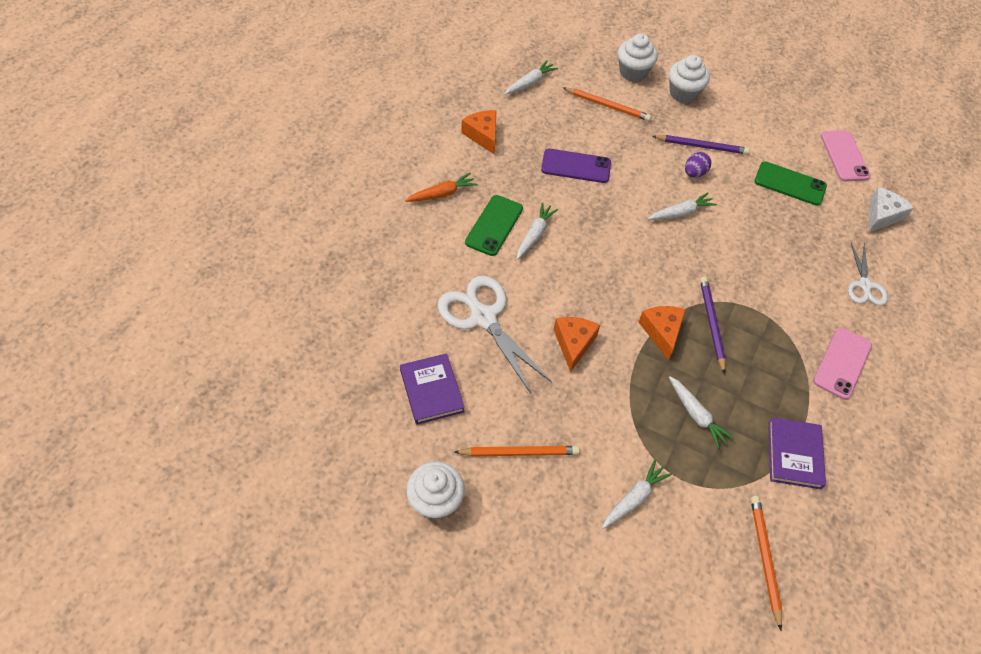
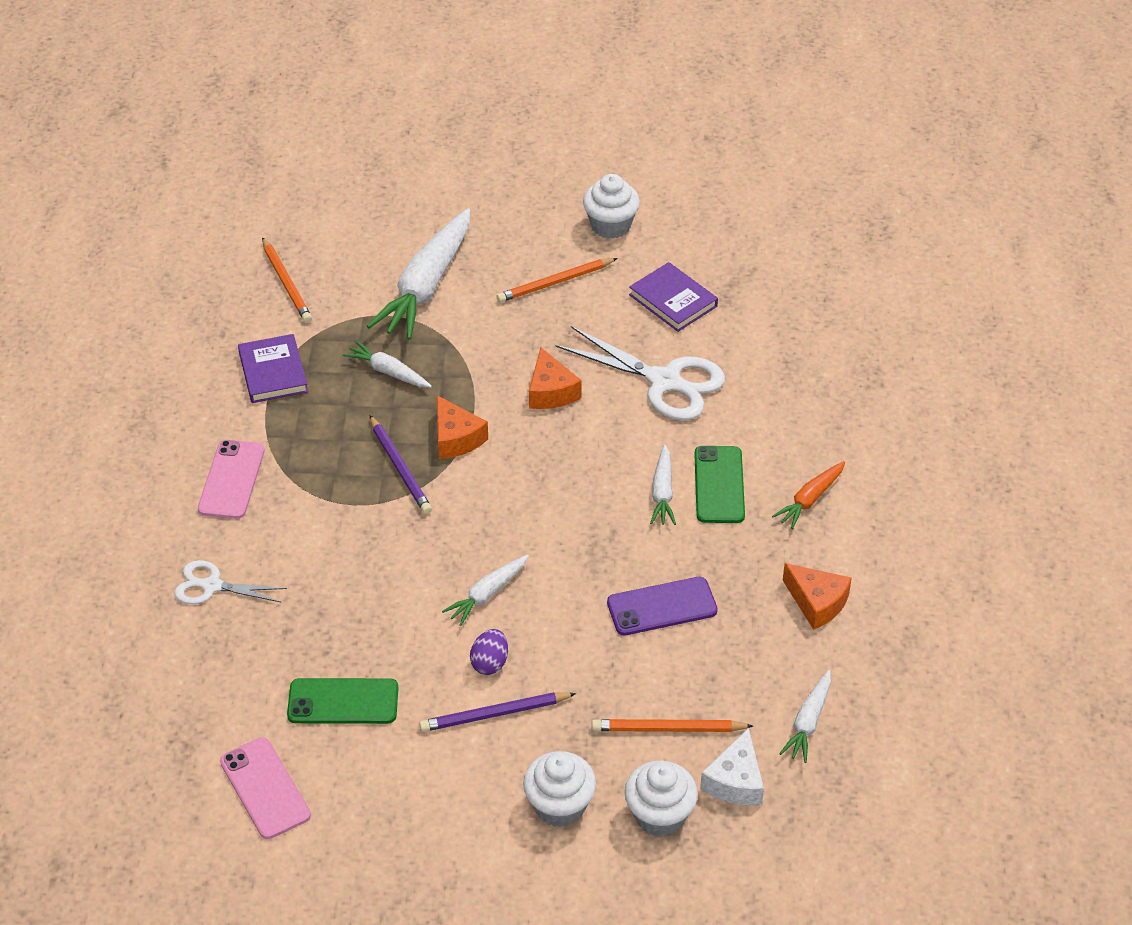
camera: 160 degrees right, 10 degrees down
(634, 498) = (427, 285): white carrot -> white carrot, size x2.02
(865, 285) = (212, 586): white scissors -> white scissors turned 60 degrees counterclockwise
(882, 215) = (195, 702): white cheese -> white cheese (735, 781)

